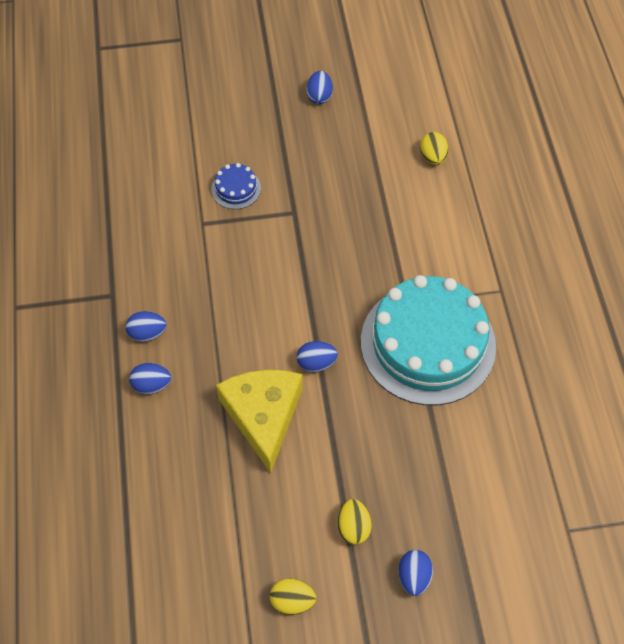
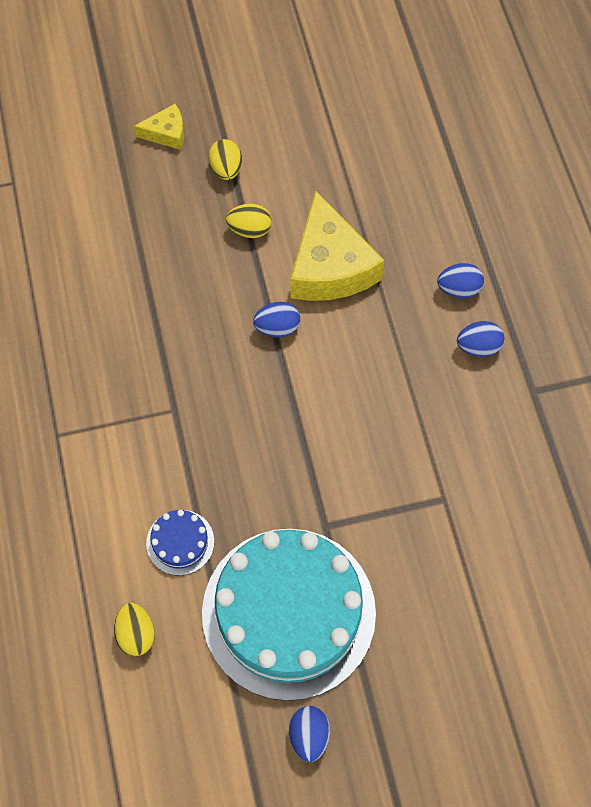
camera: 175 degrees right, 5 degrees up
(236, 188) = (408, 556): blue cake -> blue cake (180, 542)
(292, 600) = (280, 106): yellow egg -> yellow egg (249, 230)
(414, 576) = (166, 133): blue egg -> yellow cheese
(428, 343) = (149, 361): turquoise cake -> turquoise cake (288, 612)

